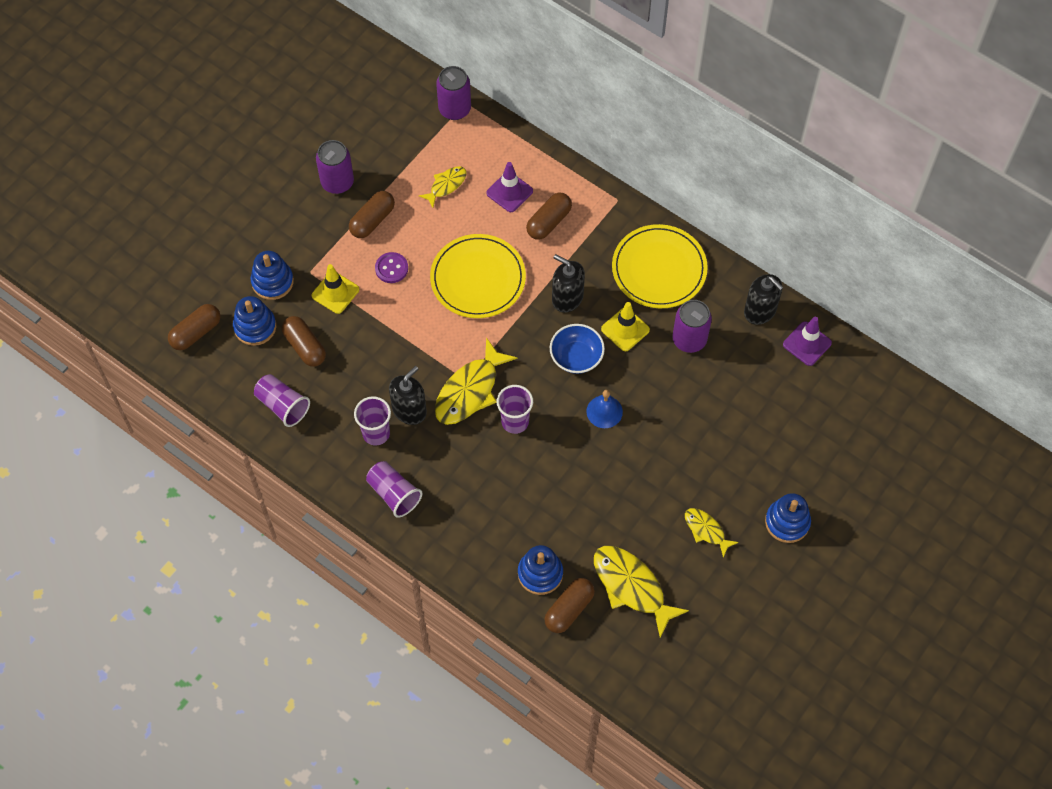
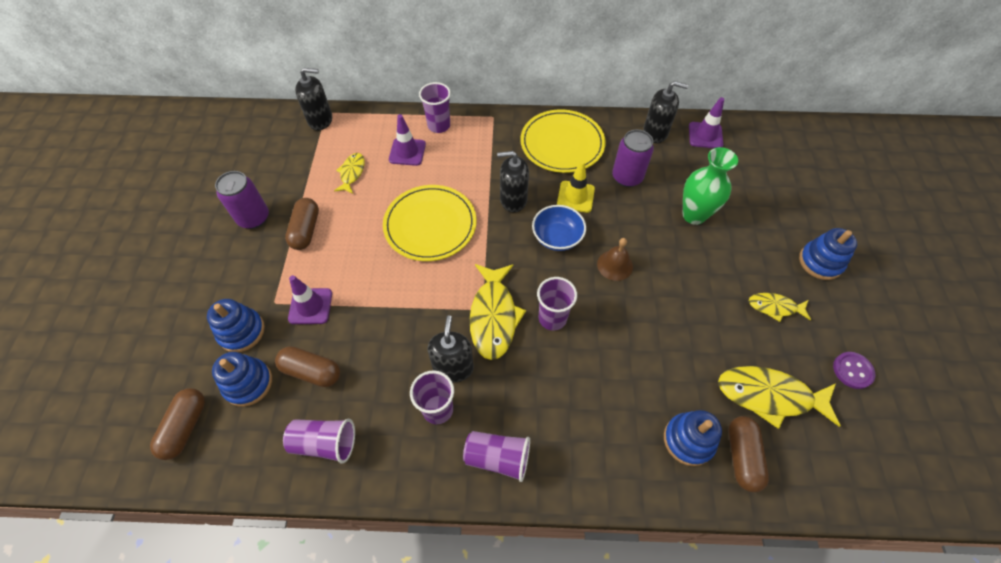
camera: 35 degrees left, 5 degrees down
(335, 292) = (310, 306): yellow traffic cone -> purple traffic cone
(391, 268) = (349, 258): purple button -> purple button (852, 371)
(454, 109) = (320, 120): purple can -> black soap dispenser
(549, 222) = (454, 156): brown capsule -> none
(559, 180) = (439, 126): none -> purple cup
(604, 411) = (615, 265): blue bell -> brown bell
(716, 412) = (694, 215): none -> green vase

